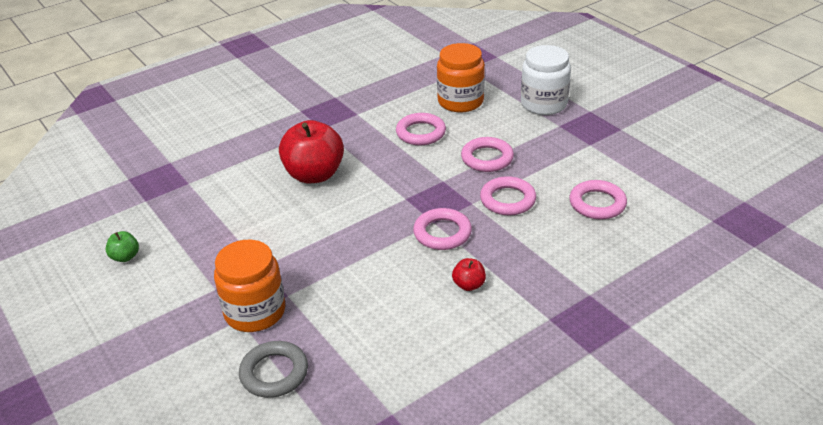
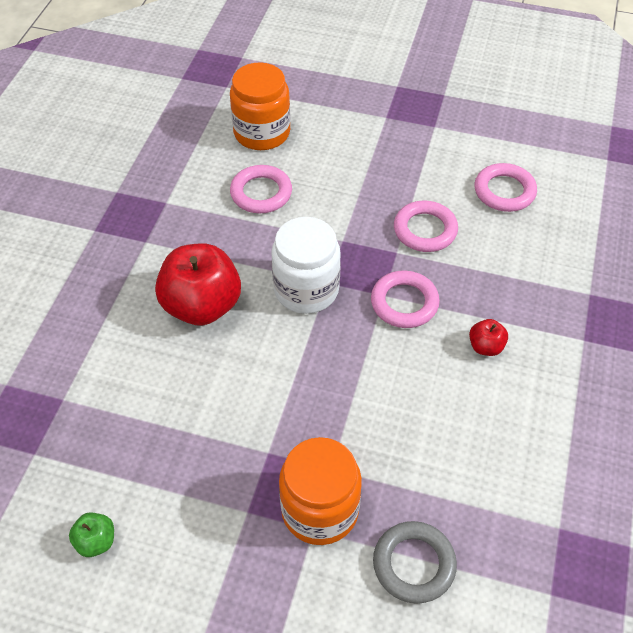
camera: 40 degrees left, 15 degrees up
(487, 158) = (358, 191): pink ring -> none
(544, 104) = (347, 97): white jar -> white jar (306, 289)

